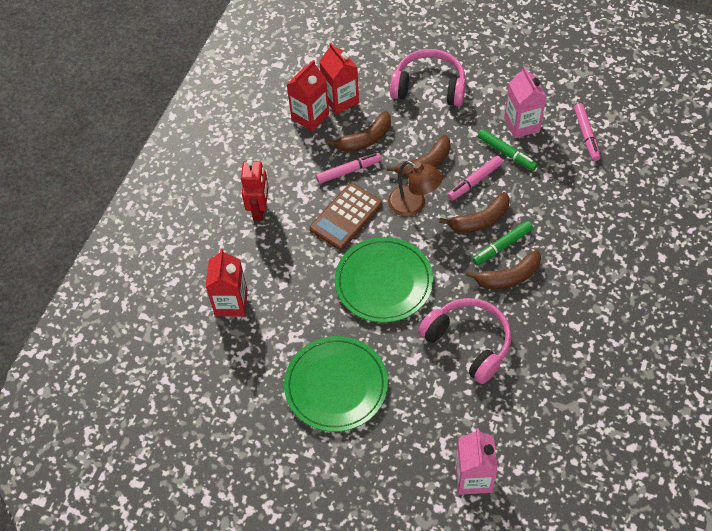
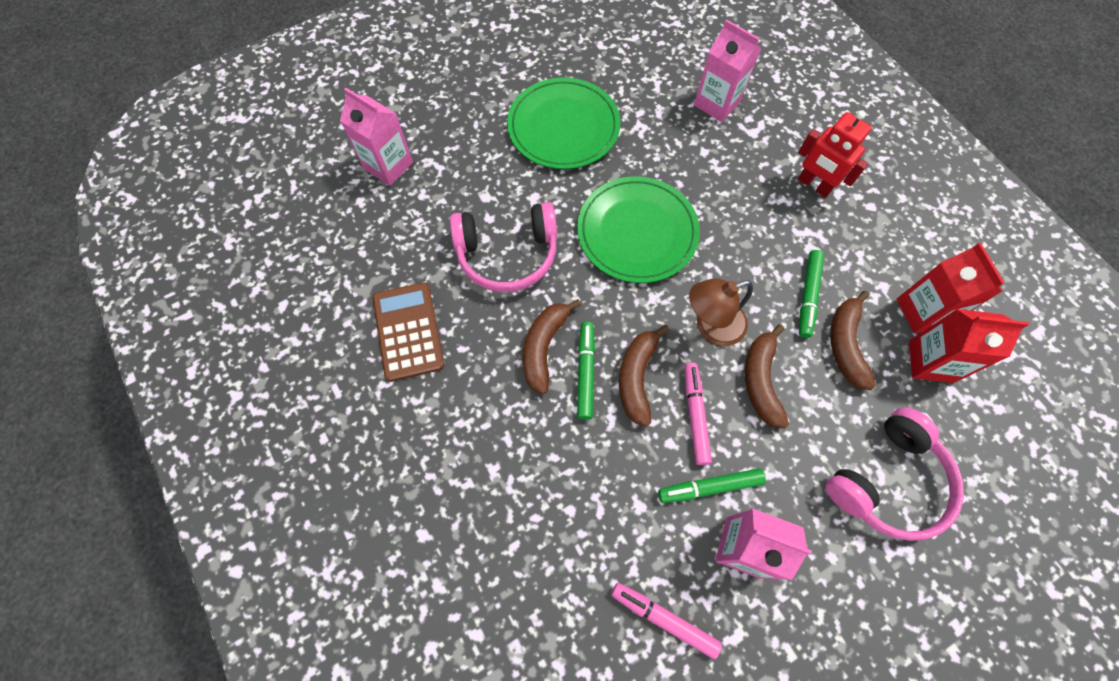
camera: 125 degrees right, 10 degrees up
(231, 303) = (717, 103): red carton -> pink carton
(346, 217) = (745, 253): brown calculator -> brown calculator (408, 331)
(349, 171) = (807, 296): pink marker -> green marker

